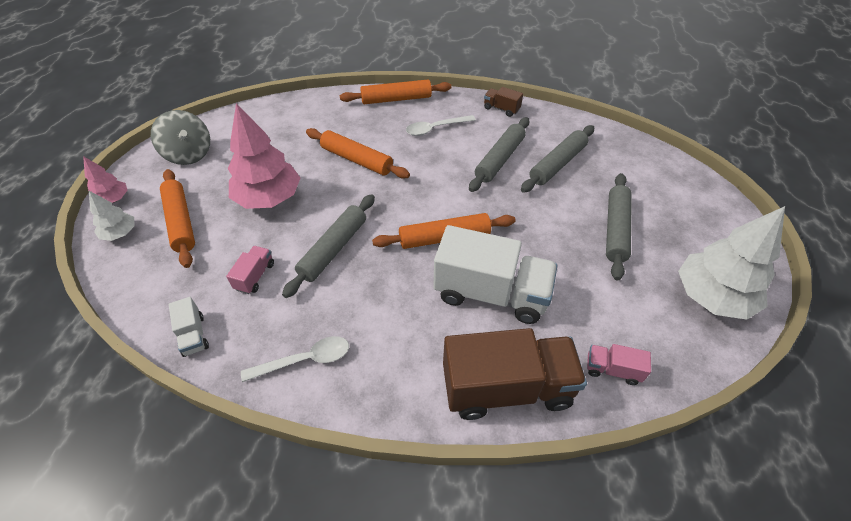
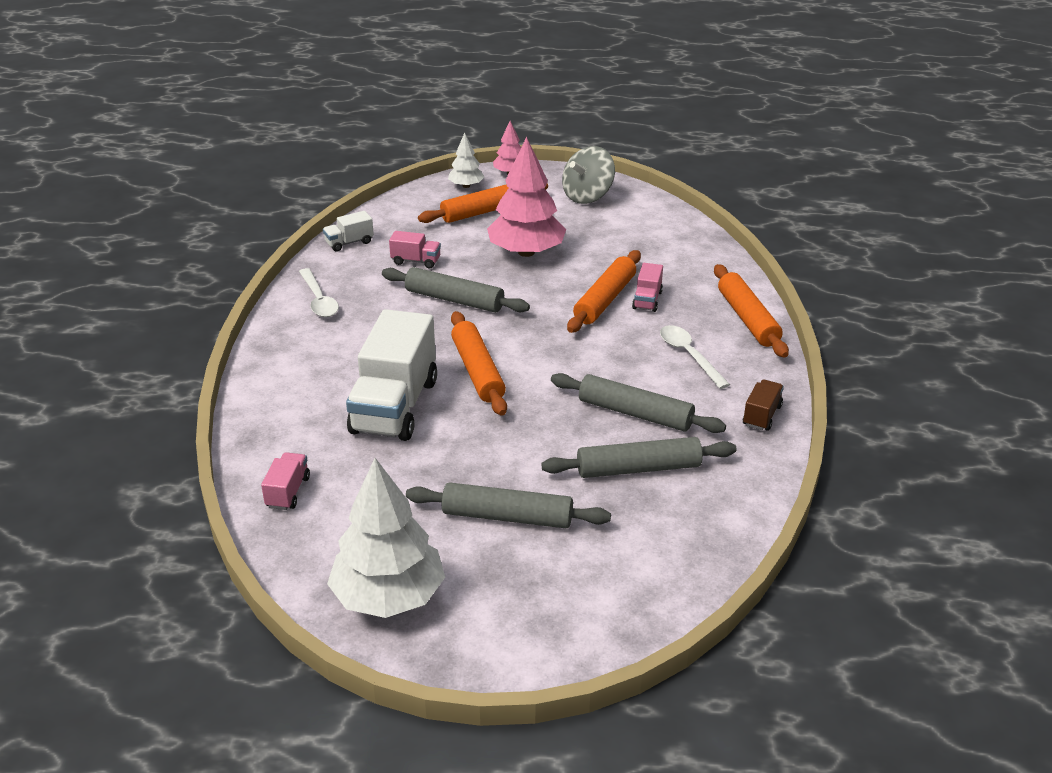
camera: 85 degrees right, 15 degrees down
(362, 139) = (647, 300): none -> pink truck
(507, 388) = (275, 417): brown truck -> none
(557, 164) = (638, 468): grey rolling pin -> grey rolling pin turned 45 degrees counterclockwise

